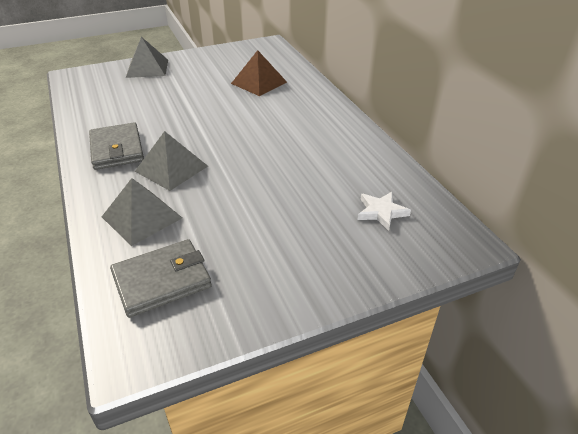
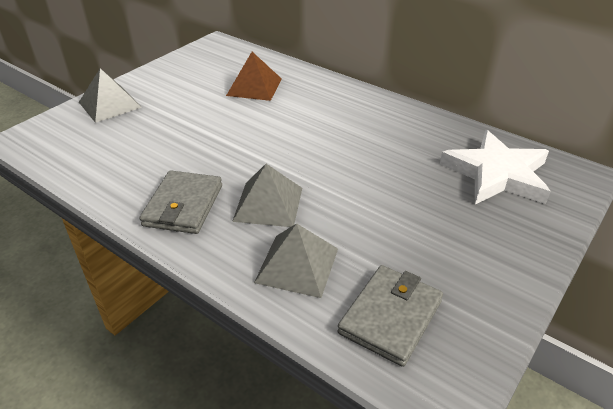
camera: 30 degrees left, 0 degrees up
(117, 149) = (183, 205): grey wallet -> grey wallet turned 60 degrees clockwise
(381, 212) = (496, 174): white star -> white star, size x2.08

